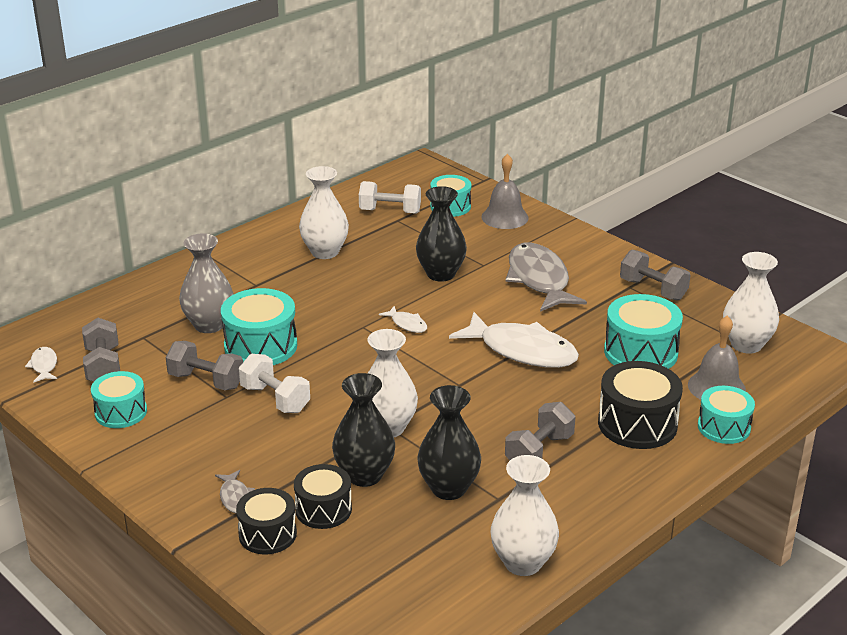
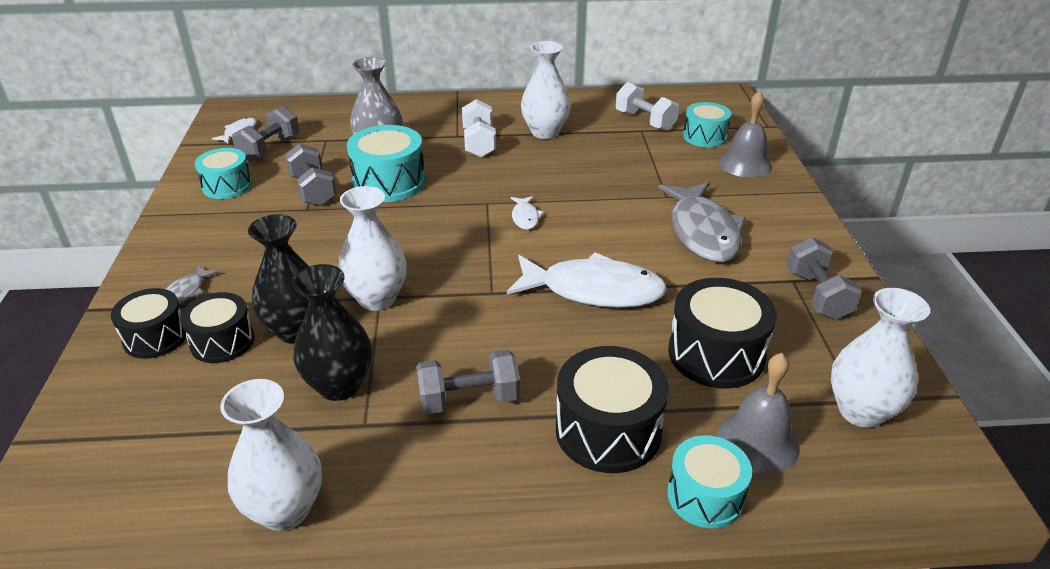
camera: 40 degrees right, 5 degrees up
(275, 399) = (335, 228): white dumbbell -> white dumbbell (479, 143)
(441, 274) = (616, 188): black vase -> none
(522, 351) = (594, 290): white fish -> white fish turned 60 degrees counterclockwise
(539, 280) = (703, 232): grey fish -> grey fish turned 150 degrees clockwise
(640, 352) = (716, 354): turquoise drum -> black drum

